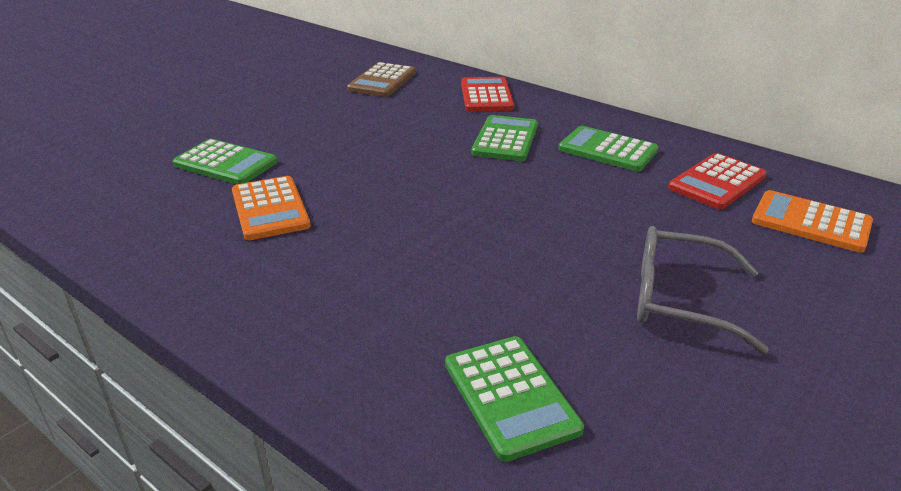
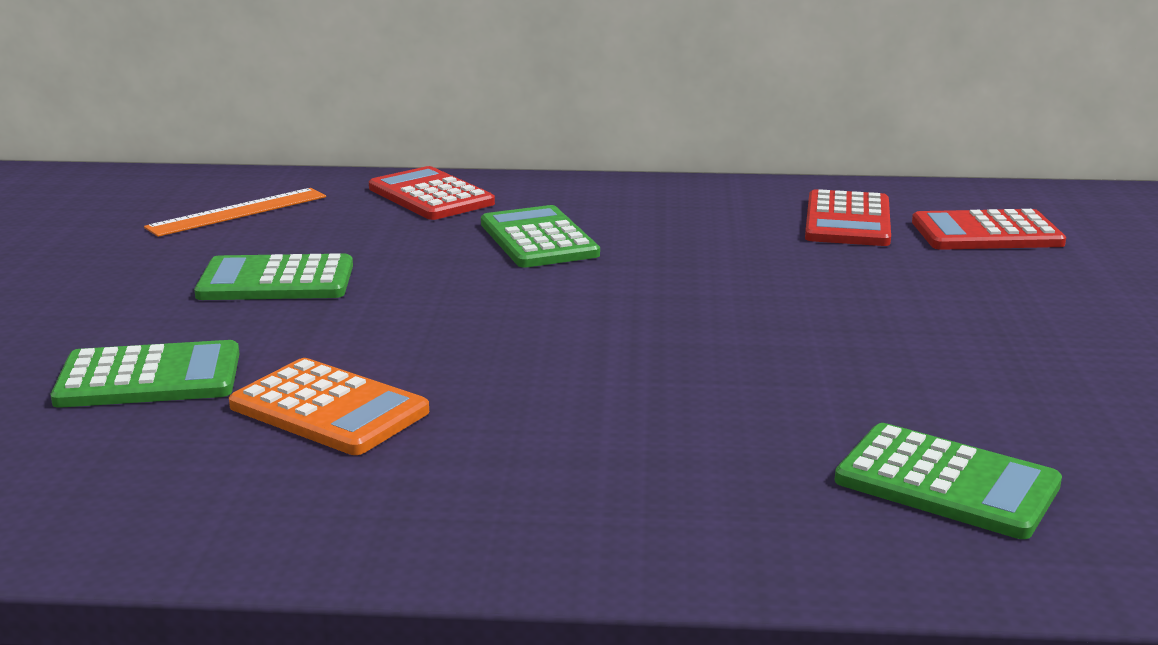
camera: 35 degrees left, 10 degrees down
(382, 81) = (237, 212): brown calculator -> orange ruler
(607, 150) = (682, 219): green calculator -> green calculator (276, 281)
(679, 299) = (971, 339): grey glasses -> none
(811, 222) = (986, 233): orange calculator -> red calculator

